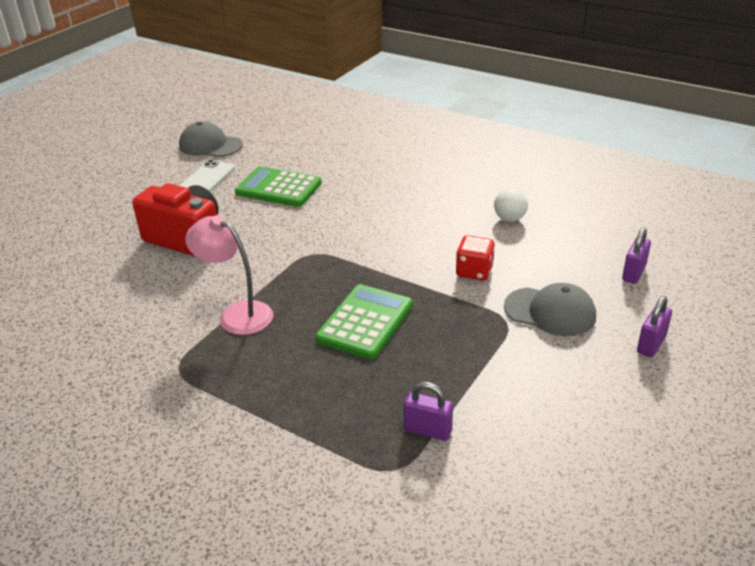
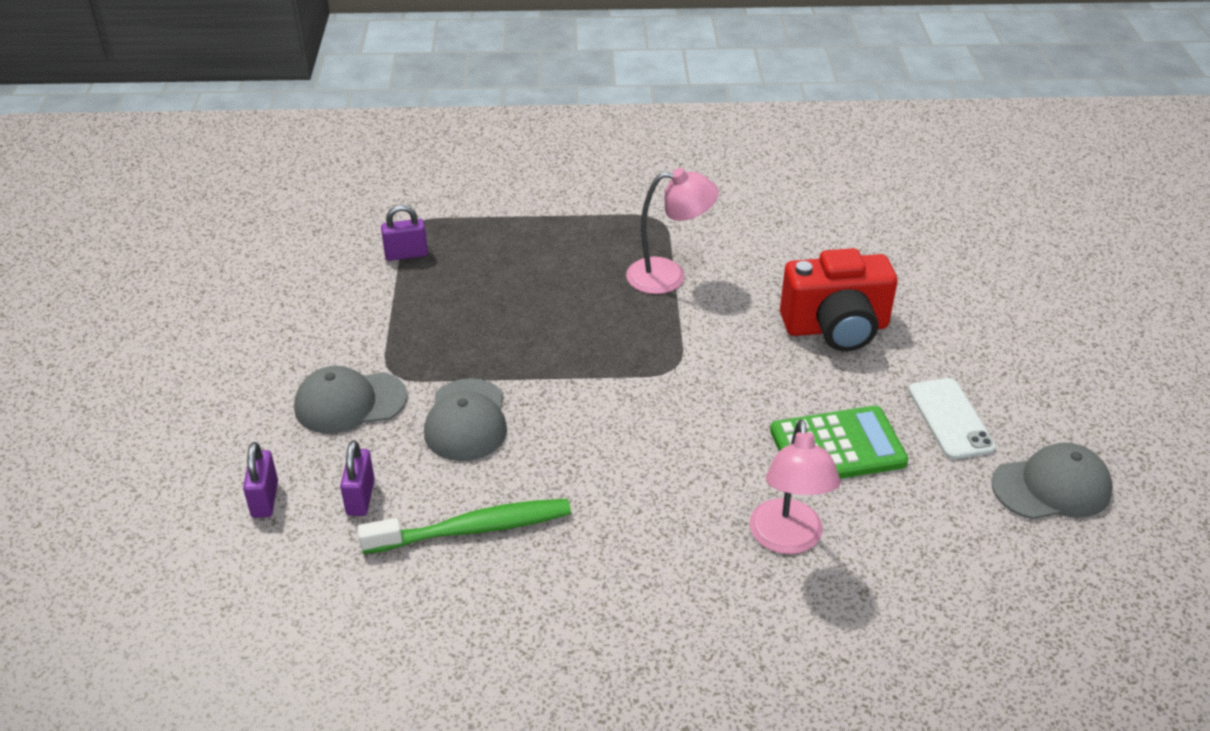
camera: 145 degrees right, 5 degrees up
(353, 166) = (787, 539): none -> pink lamp
(365, 322) = (537, 316): green calculator -> none
(474, 271) = (466, 420): red dice -> grey cap
(509, 219) = (473, 529): white ball -> green toothbrush
(651, 345) = (225, 406): purple padlock -> purple padlock (360, 497)

